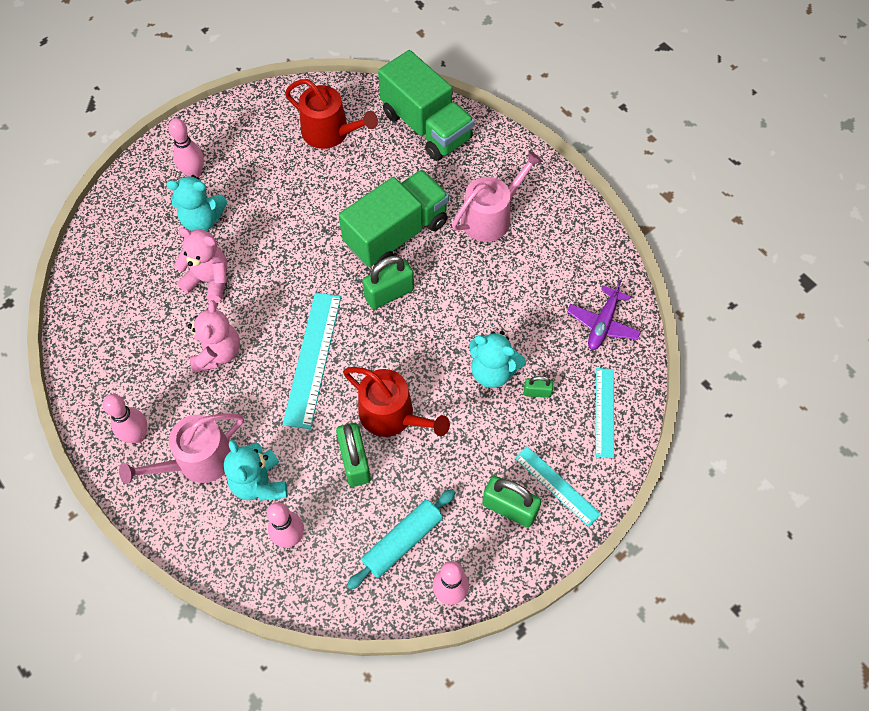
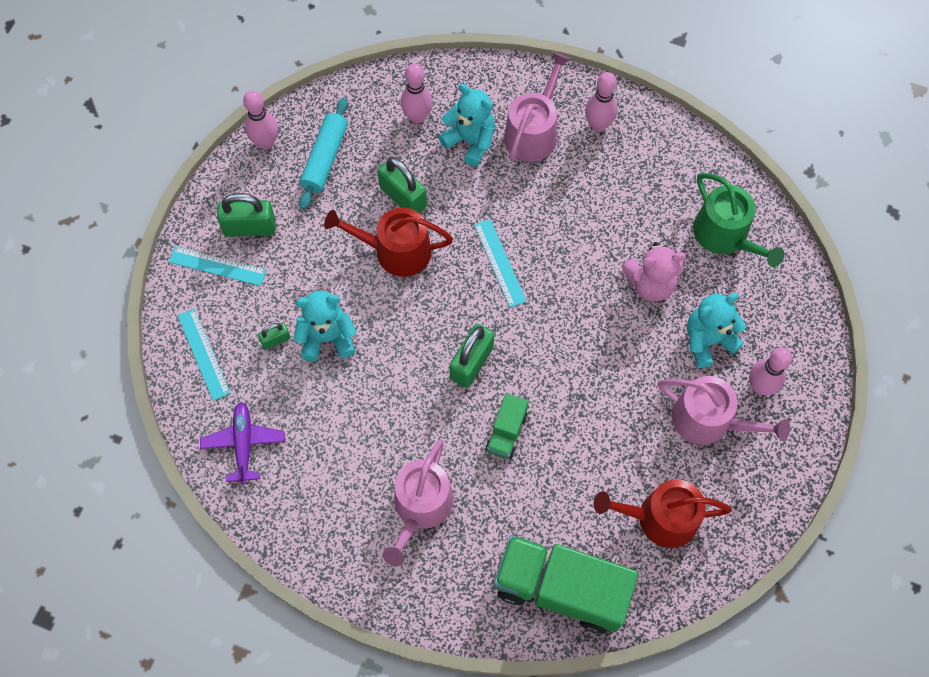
camera: 150 degrees right, 5 degrees up
(121, 285) = (725, 235): none -> green watering can
(218, 353) = (587, 223): pink teddy bear -> none
(248, 170) = (708, 420): none -> pink watering can
(313, 359) = (499, 263): turquoise ruler -> turquoise ruler, size x0.63
(396, 233) = (506, 432): green truck -> green truck, size x0.48

